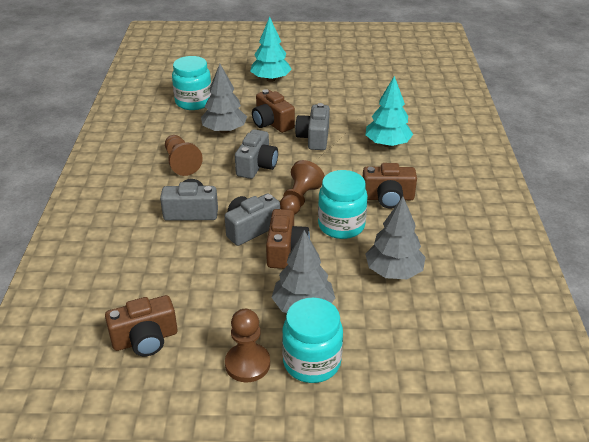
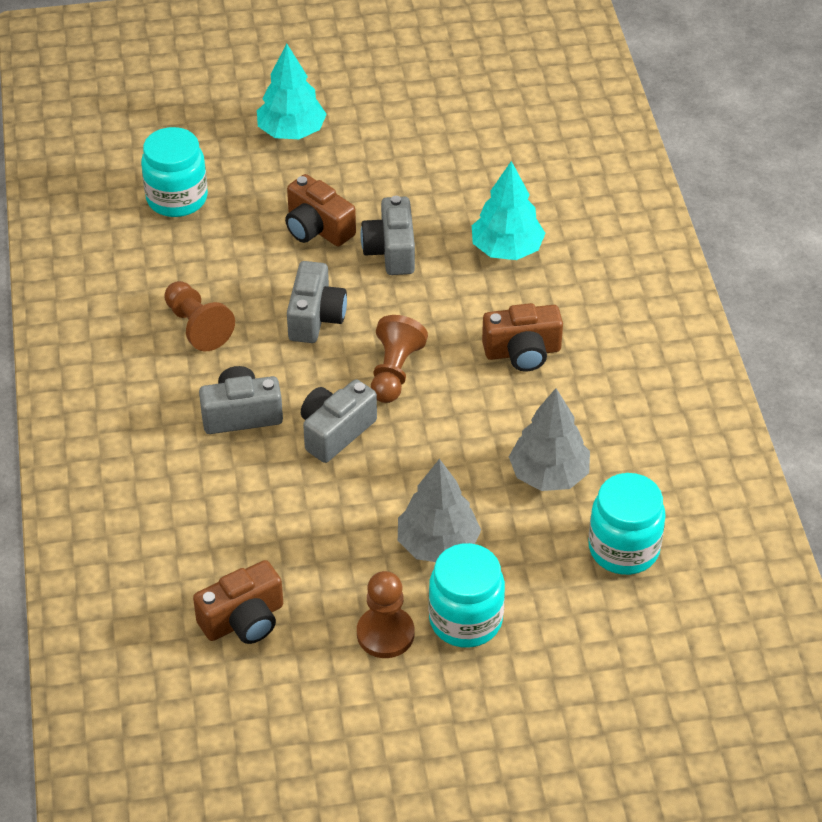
camera: 10 degrees left, 10 degrees up
(224, 130) = (245, 253): grey tree -> none
(286, 251) = (395, 461): brown camera -> none
(341, 226) = (464, 409): turquoise jar -> turquoise jar (623, 549)

